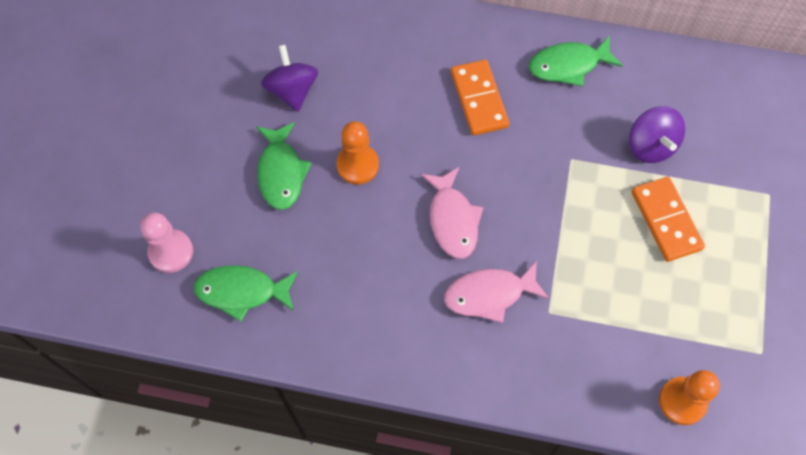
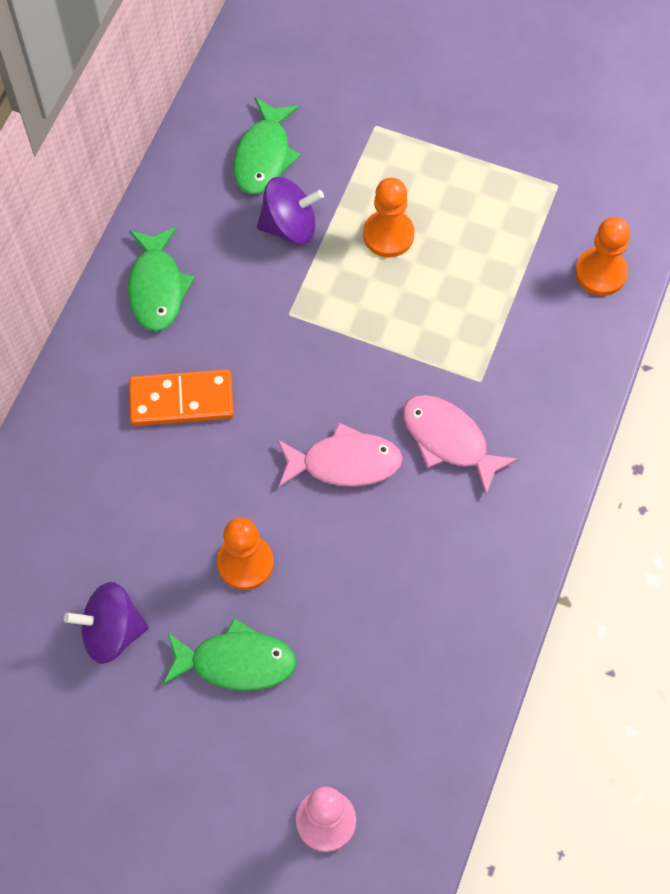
camera: 80 degrees left, 0 degrees up
(242, 291) = (398, 732): green fish -> green fish (264, 156)
(489, 294) = (449, 440): pink fish -> pink fish turned 135 degrees clockwise
(665, 220) = (388, 235): orange domino -> orange pawn

